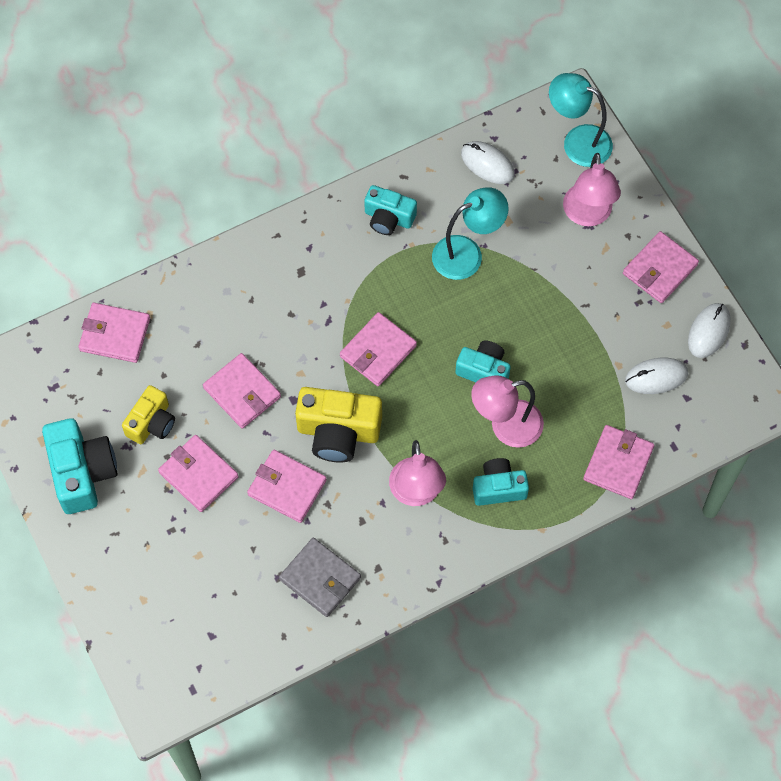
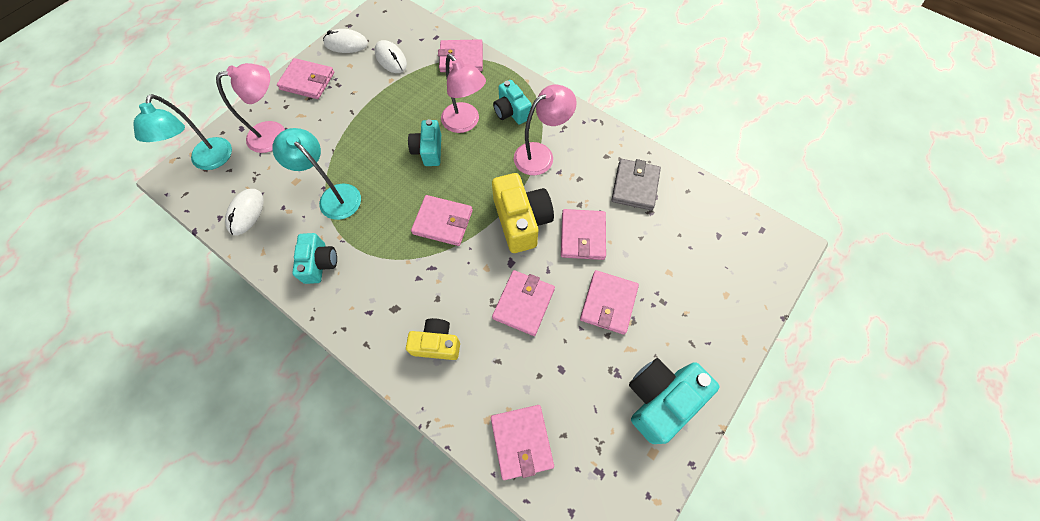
camera: 115 degrees left, 0 degrees up
(151, 423) = (586, 363): yellow camera -> yellow camera (437, 343)

